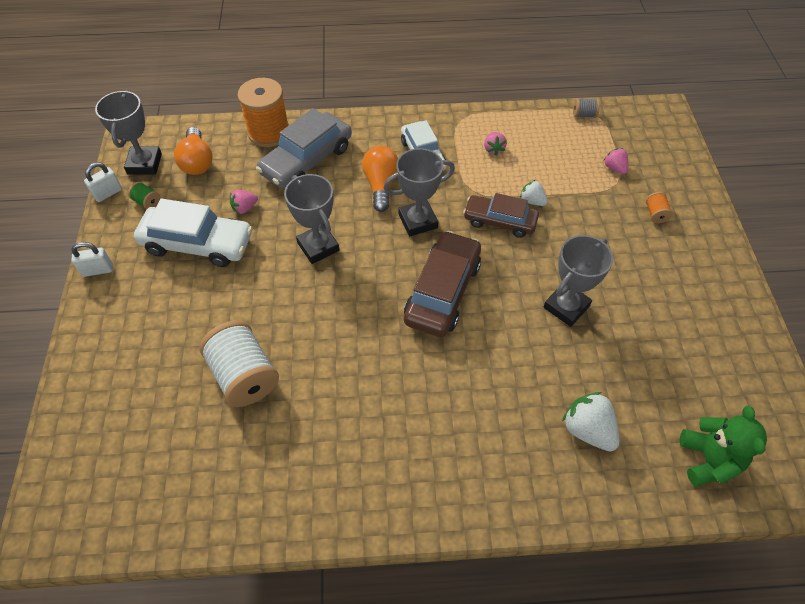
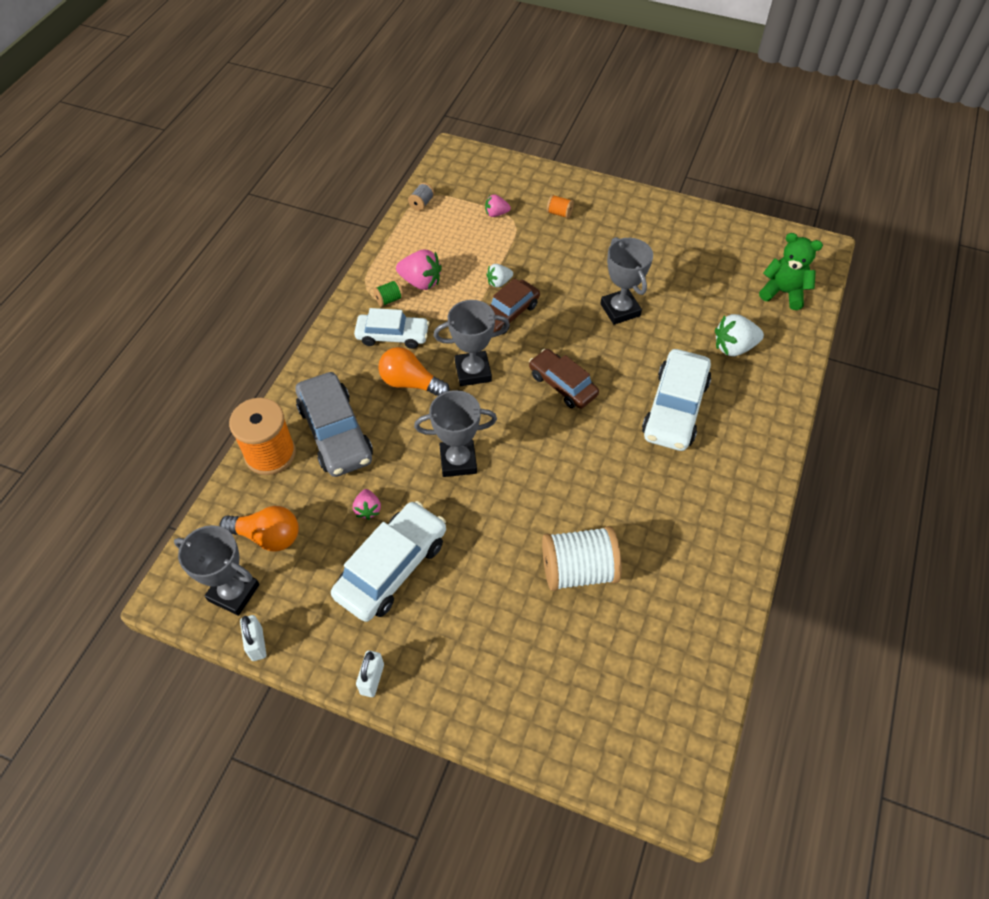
camera: 65 degrees left, 0 degrees up
(147, 202) = (299, 603): green spool -> green spool (389, 299)
(418, 221) = (473, 371): grey trophy -> grey trophy turned 75 degrees clockwise
(442, 292) = (562, 385): brown car -> brown car, size x0.67
(469, 397) = (675, 408): none -> white car
(493, 149) = (421, 282): pink strawberry -> pink strawberry, size x1.69

